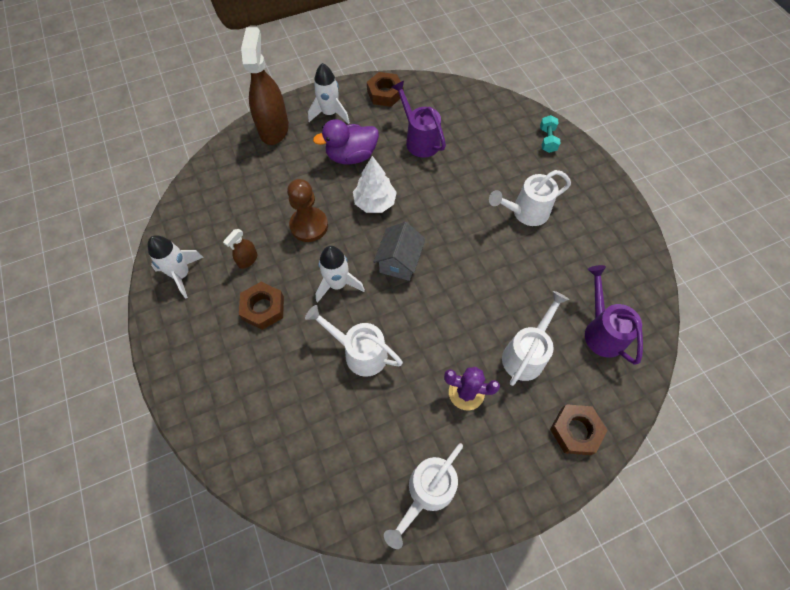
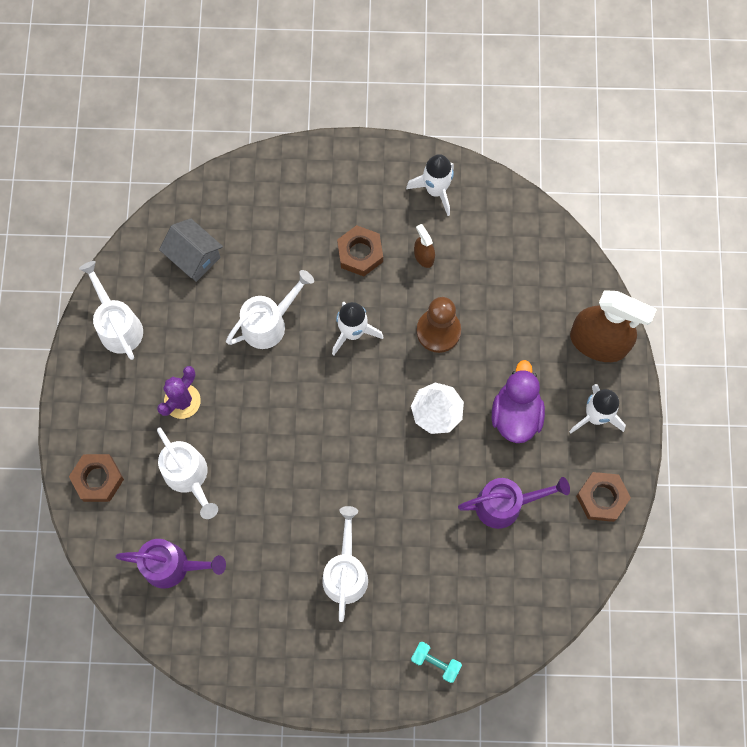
camera: 115 degrees right, 10 degrees up
(399, 262) = (349, 404): grey house -> grey house (194, 257)

